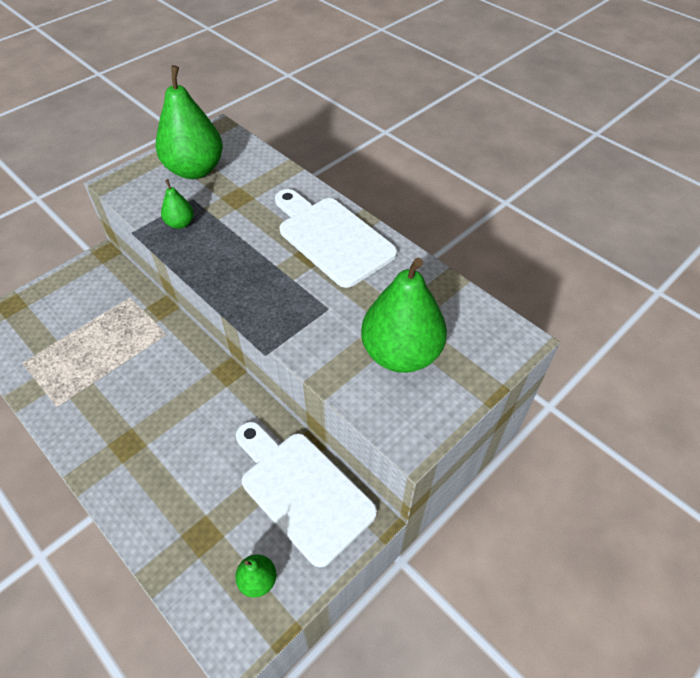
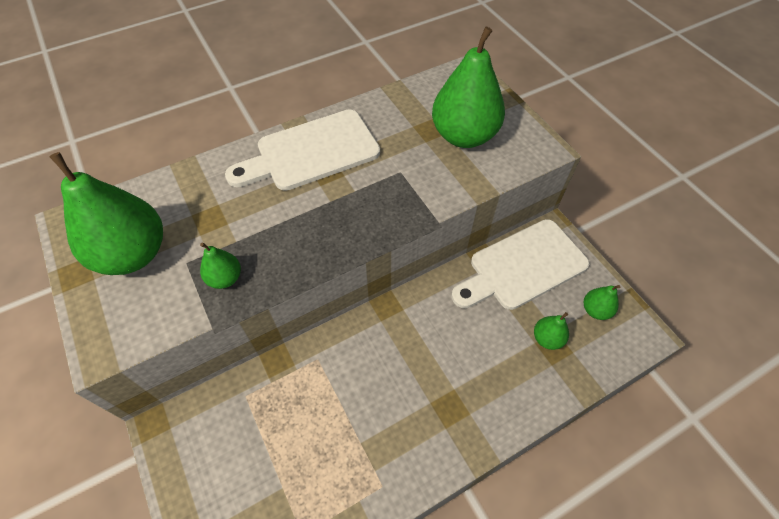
camera: 75 degrees left, 5 degrees up
(211, 527) = (547, 338): none -> green pear

